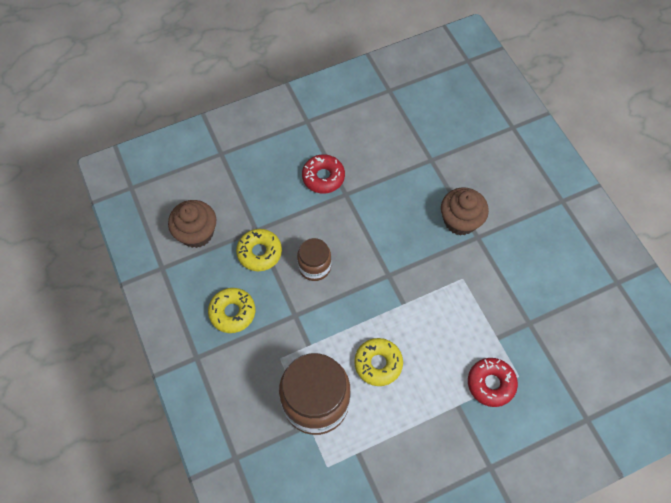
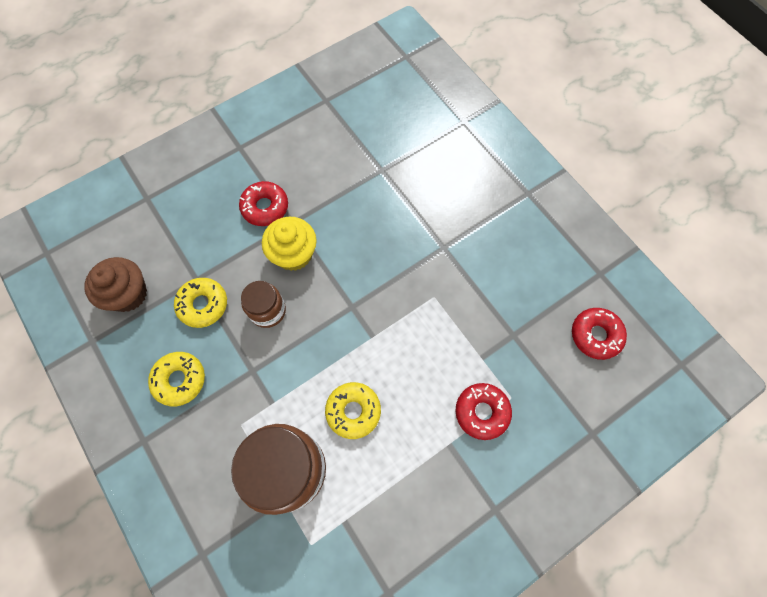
camera: 10 degrees left, 5 degrees up
(343, 221) = (293, 254): none -> yellow cupcake
(460, 221) = (422, 232): brown cupcake -> none
(604, 335) = (595, 335): none -> red donut

